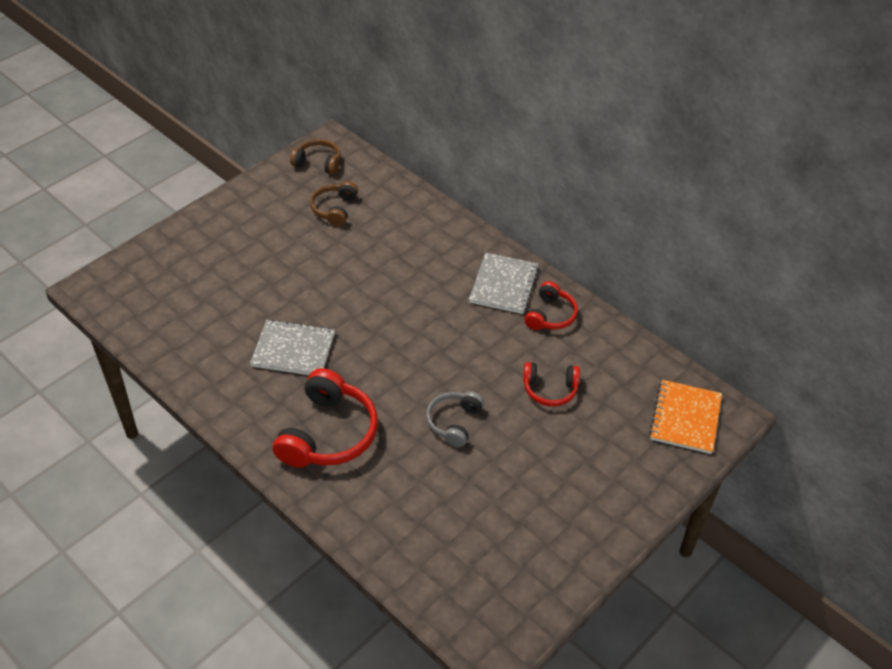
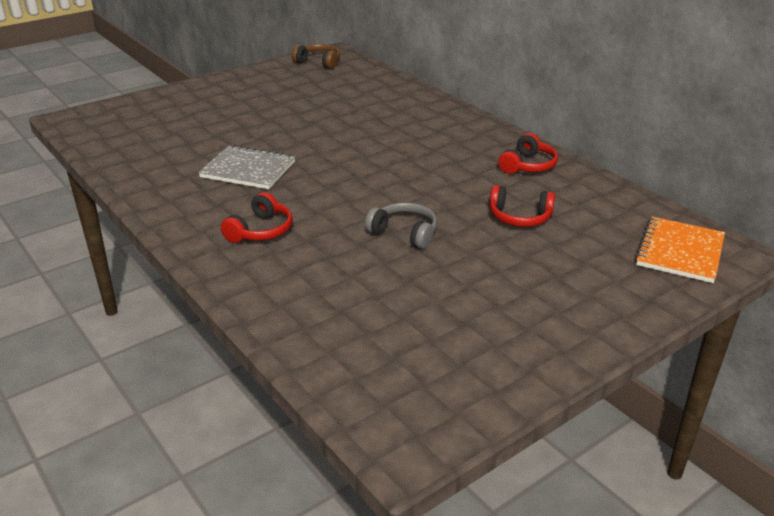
camera: 10 degrees right, 15 degrees down
(328, 433) = (260, 230): red headphones -> red headphones, size x0.57
(334, 209) = (324, 88): brown headphones -> none
(454, 422) = (404, 233): grey headphones -> grey headphones turned 90 degrees clockwise
(503, 285) = (481, 143): grey notebook -> none

